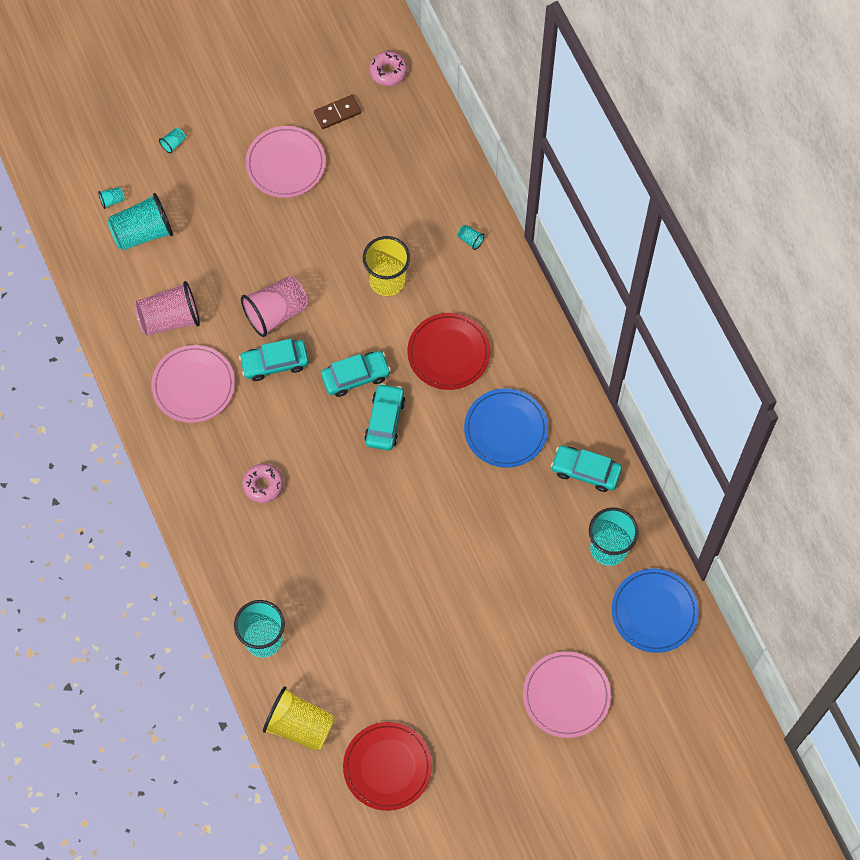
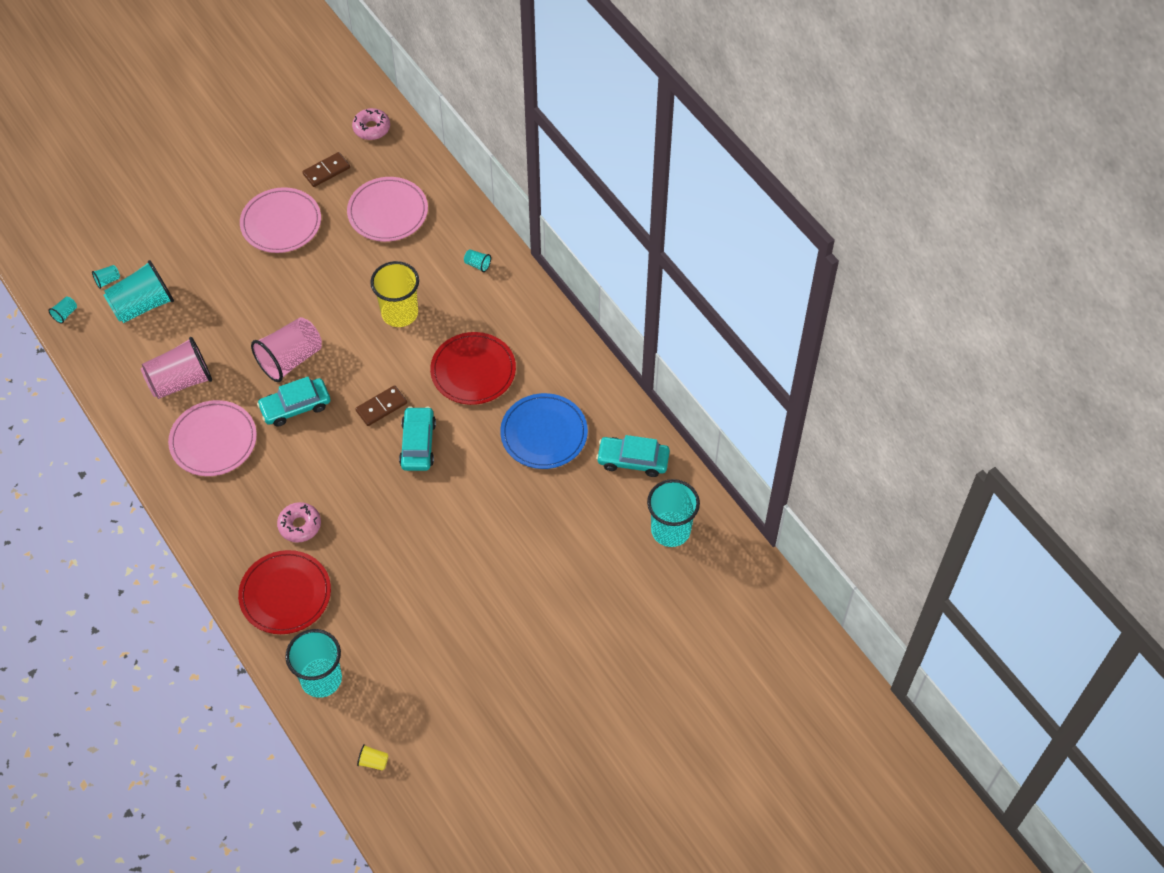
camera: 10 degrees left, 10 degrees down
(173, 143) = (164, 220): turquoise cup -> turquoise cup (65, 314)
(300, 725) = (373, 761): yellow cup -> yellow cup, size x0.41
(356, 376) = (381, 407): turquoise car -> brown domino
(387, 767) = (475, 789): red plate -> red plate (285, 594)
(566, 695) = (654, 683): pink plate -> pink plate (388, 212)
(654, 611) = (730, 585): blue plate -> none

